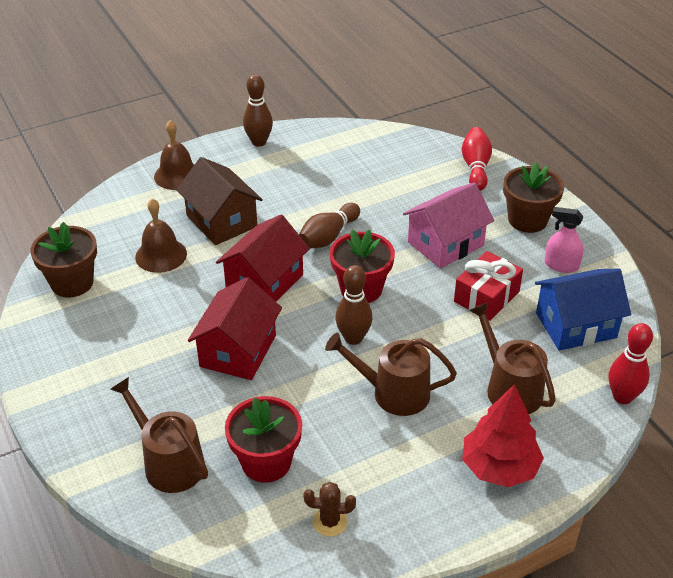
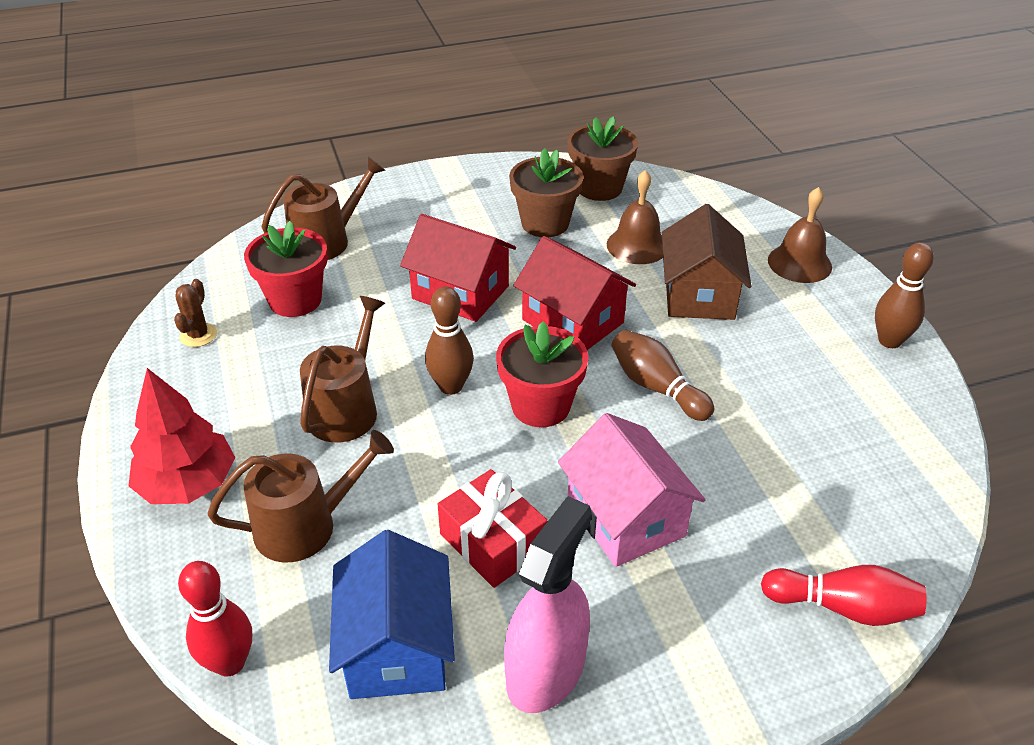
camera: 100 degrees right, 0 degrees up
(221, 221) = (699, 294): brown house -> brown house turned 60 degrees counterclockwise
(527, 220) = (679, 652): brown flower pot -> brown flower pot (545, 223)
(561, 265) = (546, 670): pink spray bottle -> pink spray bottle, size x1.67

